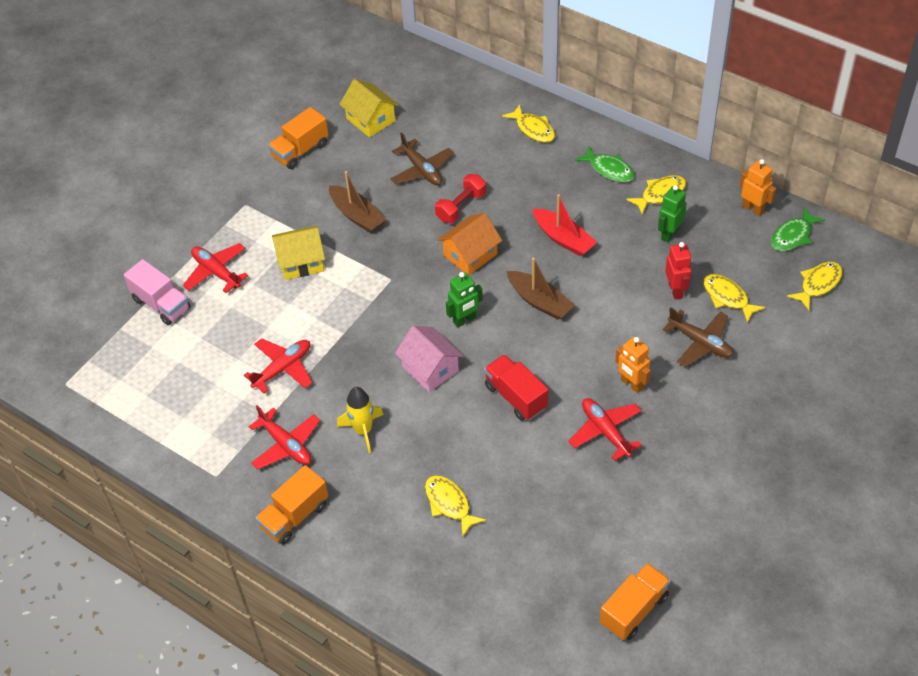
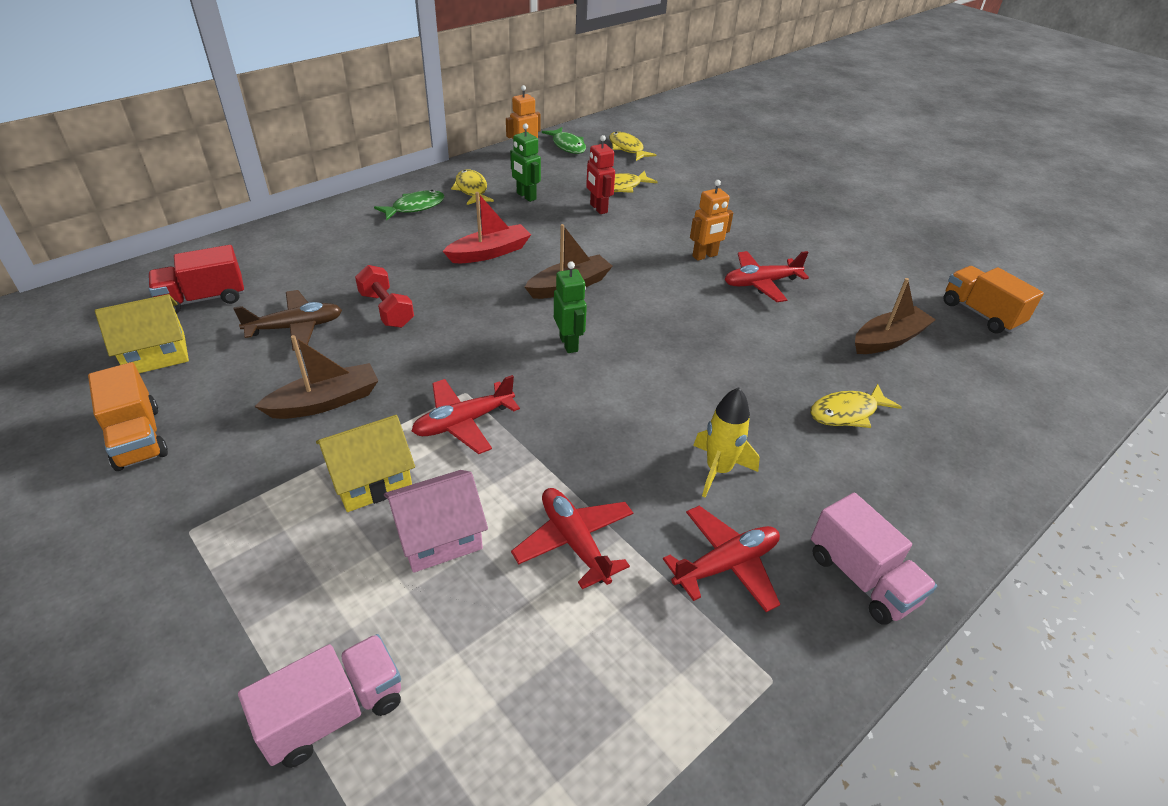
camera: 80 degrees left, 10 degrees down
(216, 272) = (314, 601): red plane -> red plane (463, 422)
(294, 516) = (862, 578): orange truck -> pink truck
(301, 262) = (371, 479): yellow house -> yellow house turned 60 degrees clockwise
(430, 368) = (633, 387): pink house -> pink house (438, 536)
(470, 255) = (469, 319): orange house -> none
(516, 397) = (699, 330): red truck -> red truck (203, 299)
(533, 129) = (312, 237): yellow fish -> none
(558, 532) = (888, 340): none -> brown boat
(676, 290) = (598, 208): red robot -> red robot turned 120 degrees counterclockwise
(700, 343) = (668, 211): brown plane -> none

